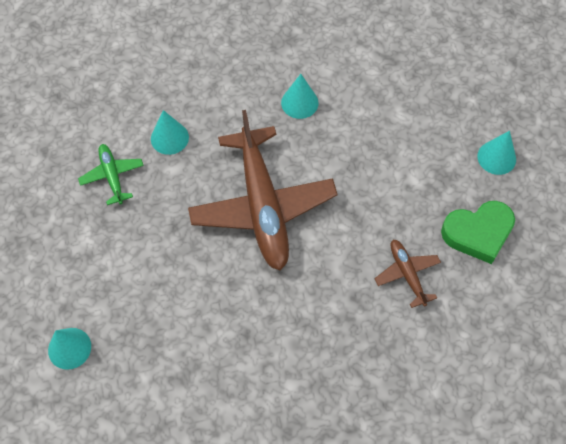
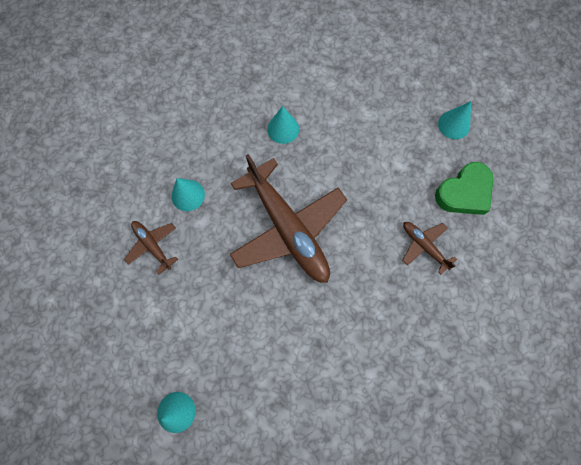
camera: 20 degrees left, 10 degrees up
(112, 176) = (152, 245): green plane -> brown plane

